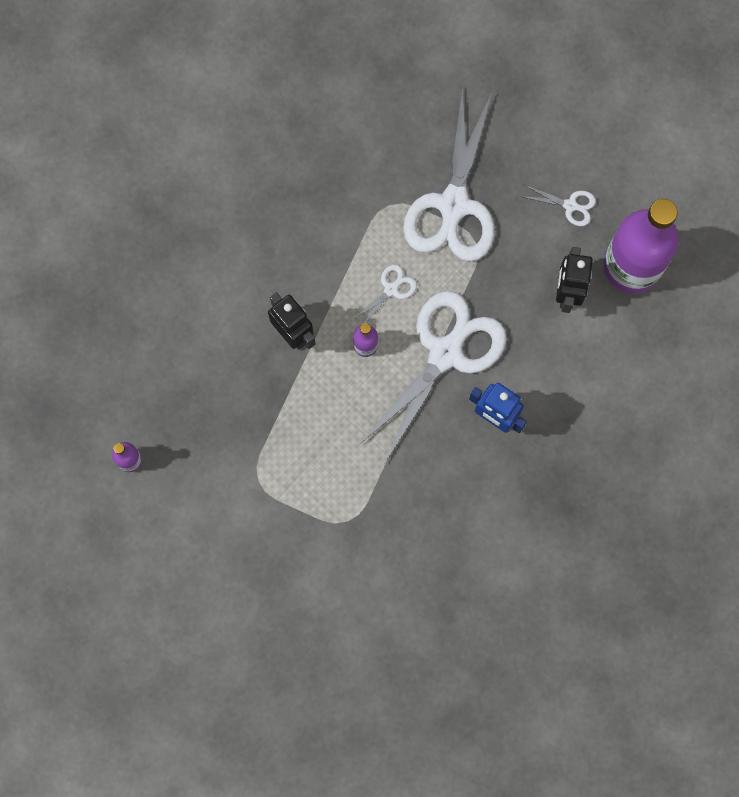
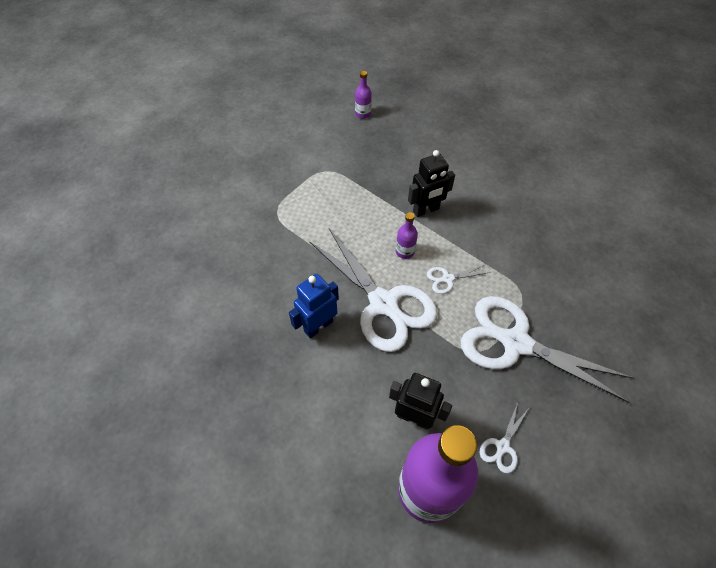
camera: 105 degrees right, 20 degrees down
(391, 289) = (447, 279): white scissors -> white scissors turned 105 degrees clockwise

